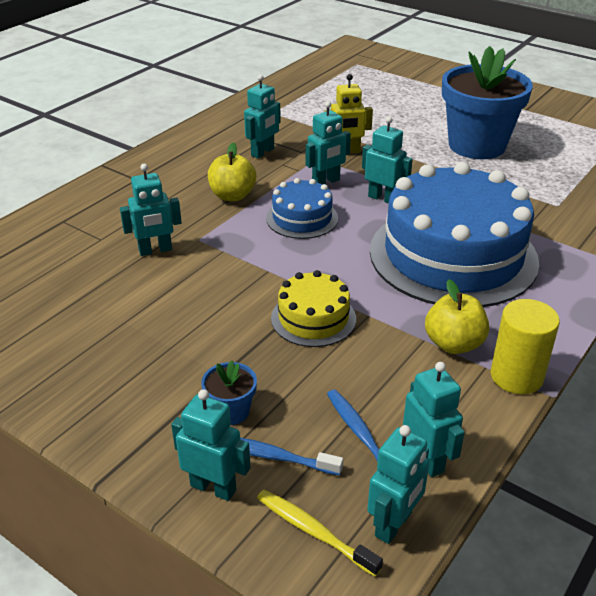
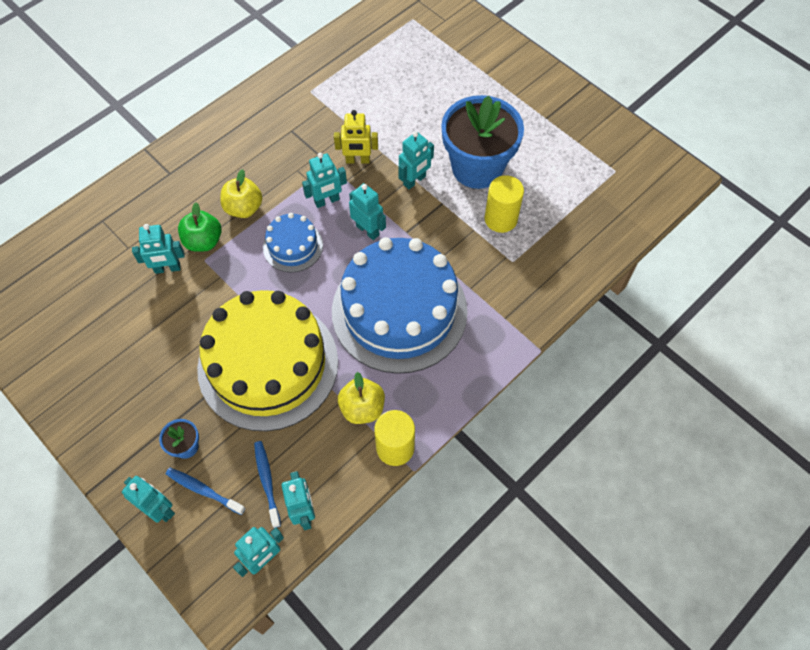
camera: 10 degrees right, 25 degrees up
(193, 225) = (203, 241): none -> green apple
(263, 152) = (285, 150): turquoise robot -> turquoise robot (414, 181)
(313, 318) = (268, 364): yellow cake -> yellow cake, size x2.17
(314, 532) = (213, 555): yellow toothbrush -> none
(524, 177) = (501, 219): none -> yellow cylinder

